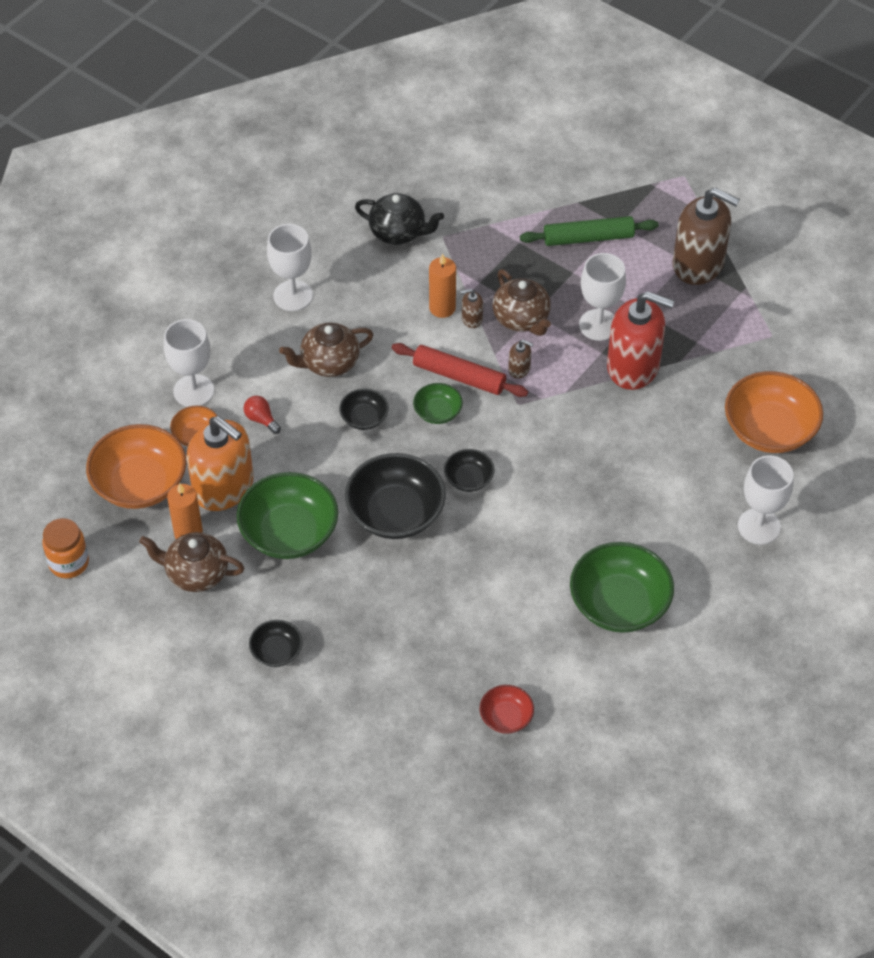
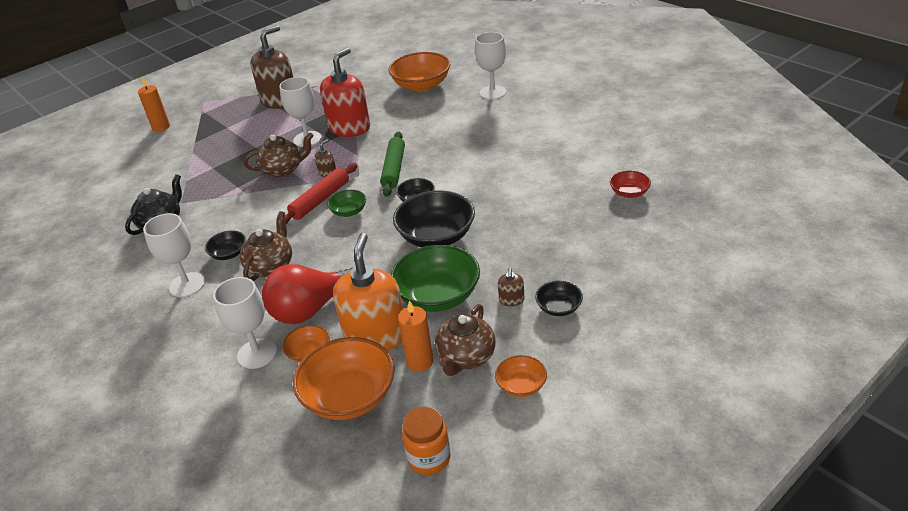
camera: 75 degrees left, 15 degrees down
(159, 627) = (521, 385): none -> orange bowl
(223, 487) = (375, 336): orange soap dispenser -> orange soap dispenser turned 45 degrees counterclockwise
(261, 419) = (311, 309): red light bulb -> red light bulb, size x2.47
(329, 363) = (271, 266): brown teapot -> brown teapot turned 150 degrees counterclockwise
(364, 418) = (337, 249): black bowl -> black bowl (229, 254)
(442, 308) = (251, 205): orange candle -> orange candle (161, 127)
(472, 319) = (269, 192): brown soap dispenser -> brown soap dispenser (511, 300)
(588, 238) = (230, 139): green rolling pin -> green rolling pin (394, 169)
(619, 604) = (541, 143): green bowl -> none

